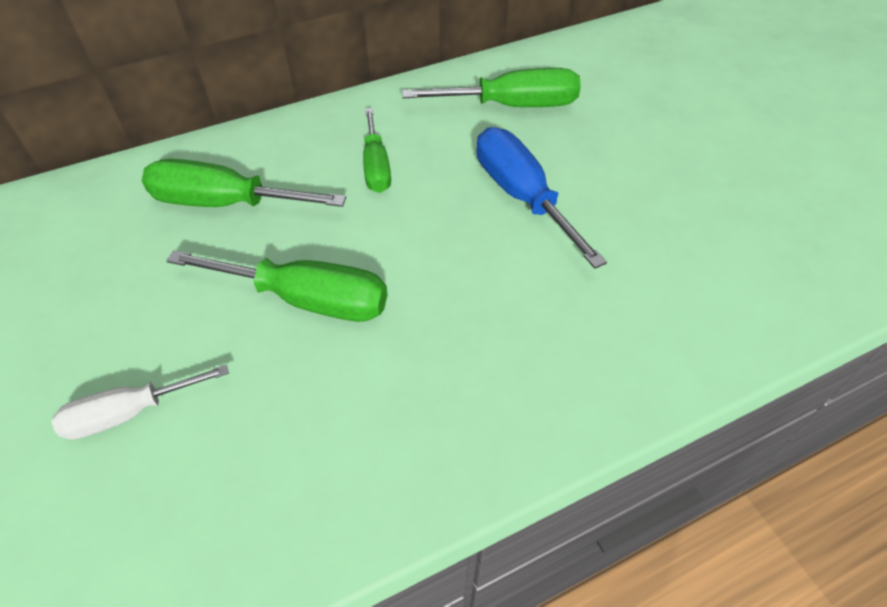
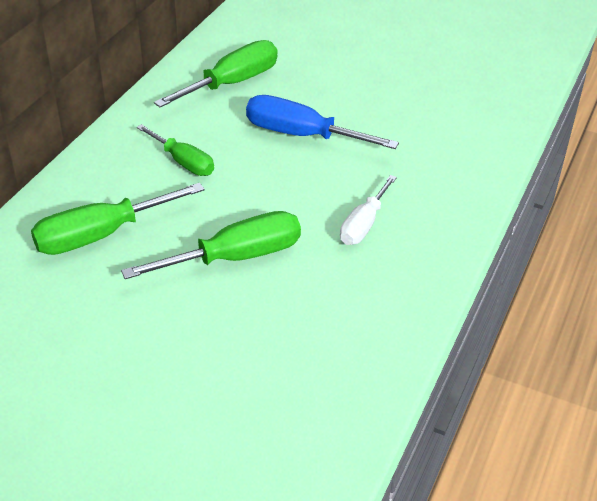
camera: 40 degrees left, 10 degrees down
(129, 413) = (200, 374): white screwdriver -> white screwdriver (363, 224)

